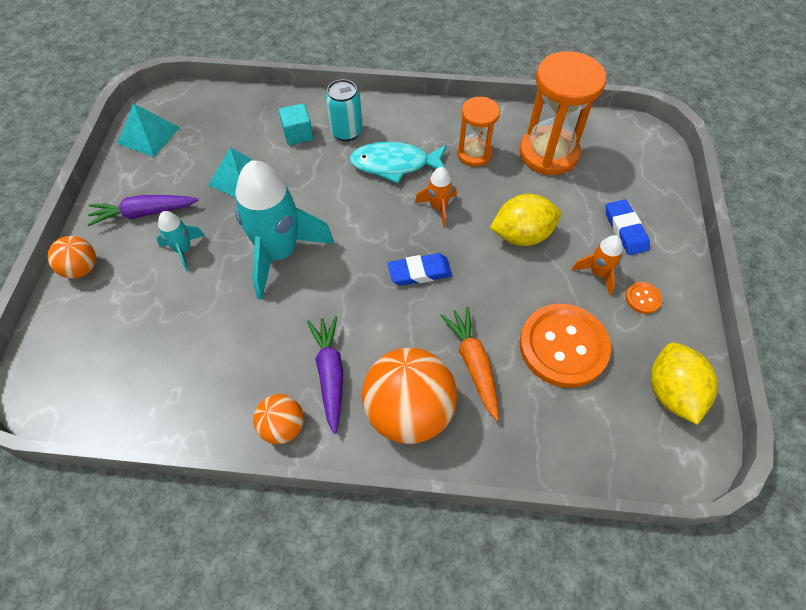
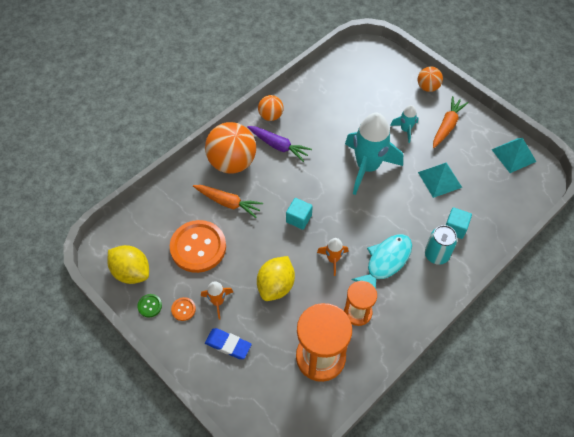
camera: 130 degrees right, 0 degrees up
(144, 213) = (447, 126): purple carrot -> orange carrot
(419, 272) = (299, 218): blue eraser -> turquoise cube
(679, 335) = (150, 306): none -> green button

